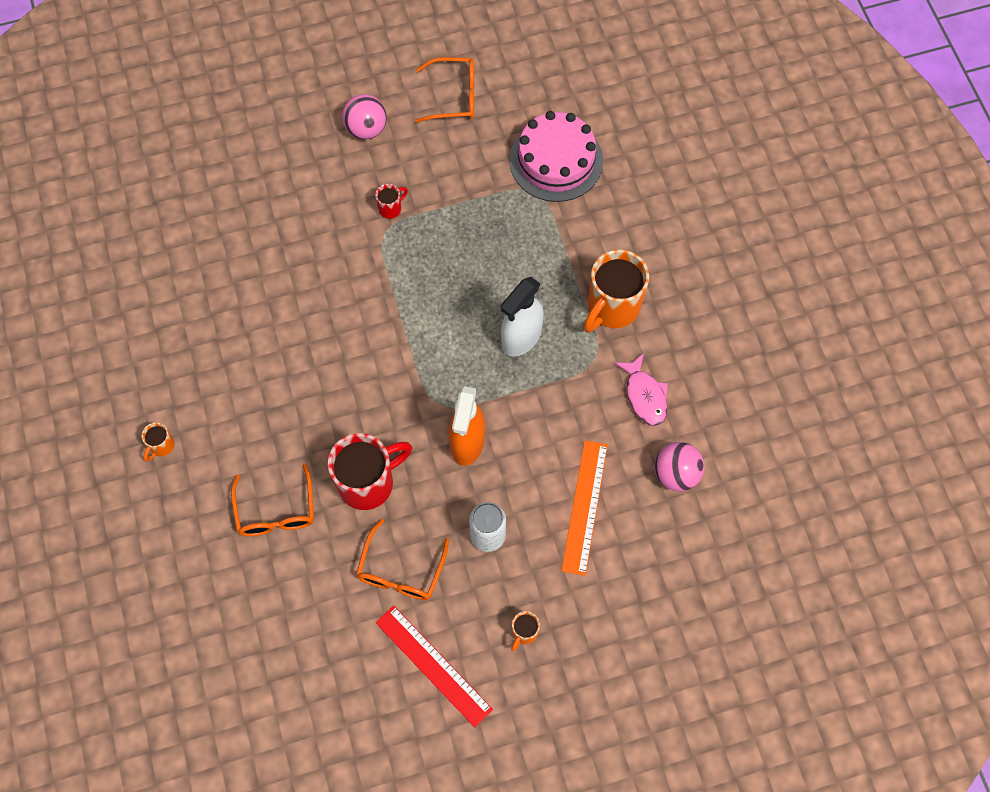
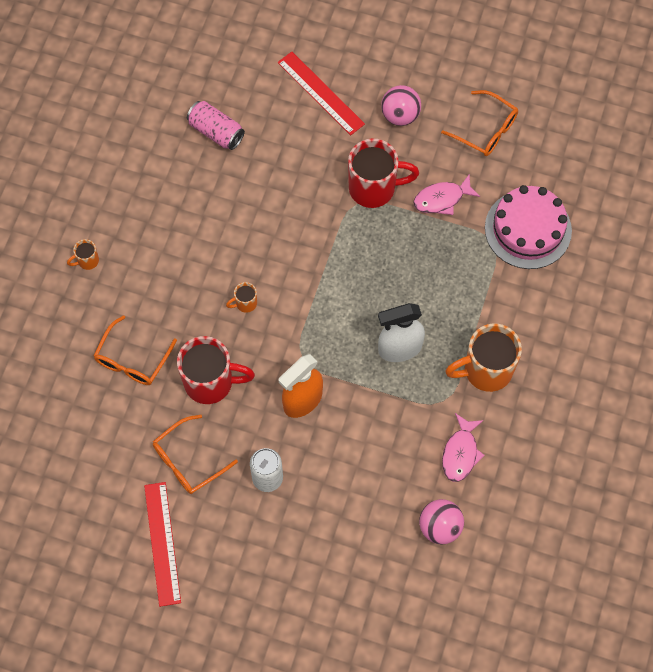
camera: 35 degrees right, 0 degrees up
(201, 247) = (216, 132): none -> pink can
(277, 152) = (320, 93): none -> red ruler
(391, 208) = (374, 188): red mug -> red mug, size x2.23
(460, 180) = (442, 199): none -> pink fish
(524, 632) = (242, 565): orange mug -> orange mug (245, 303)
(585, 507) = (353, 505): orange ruler -> none

